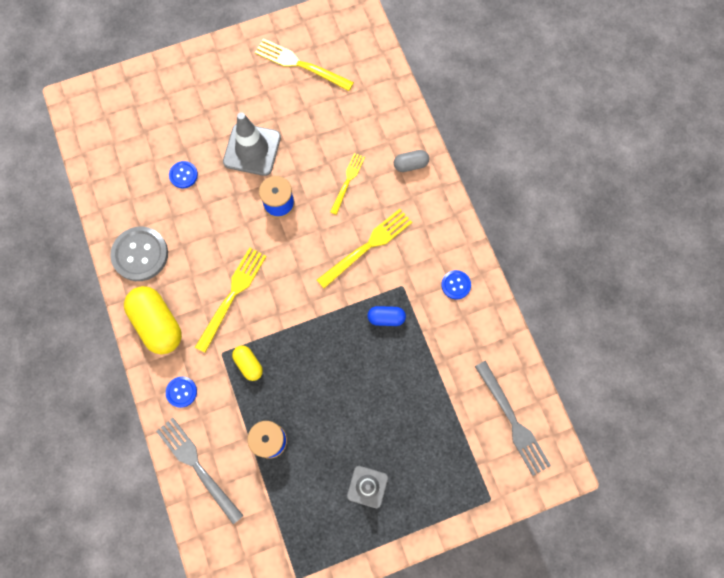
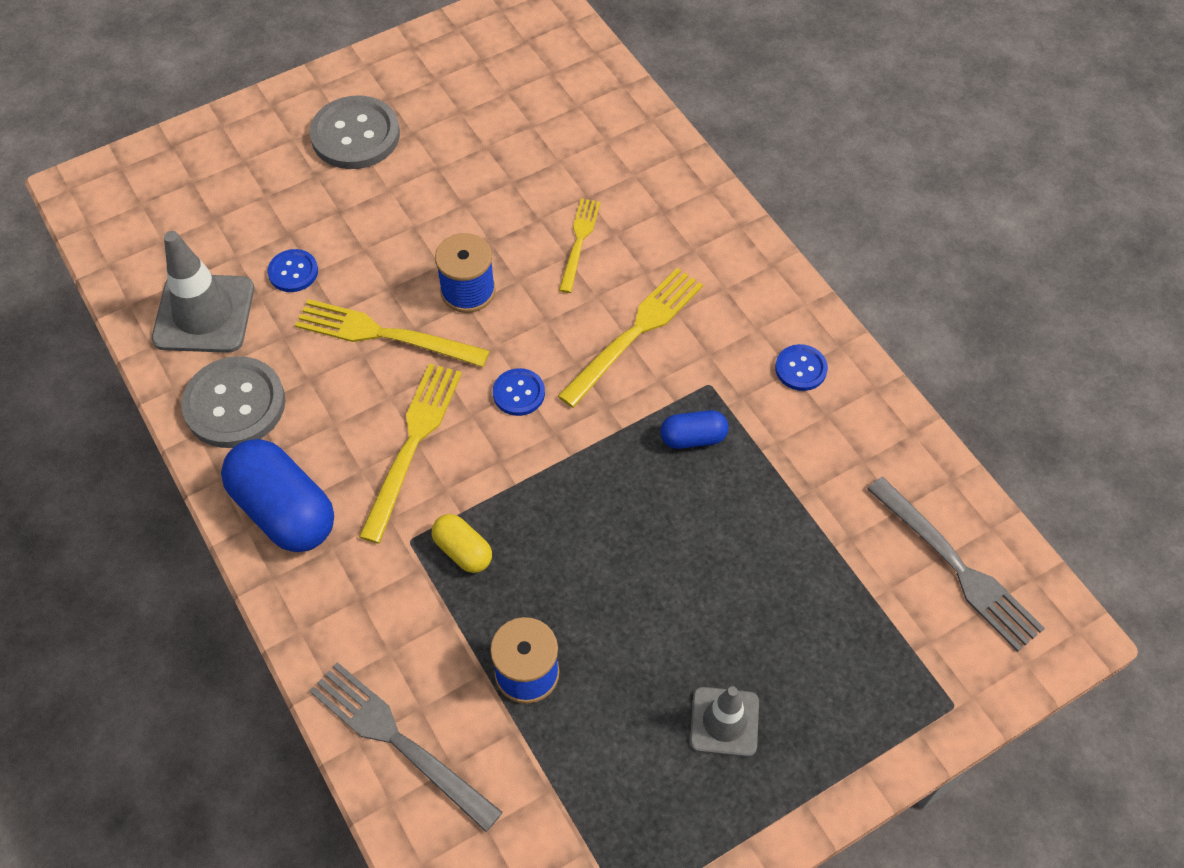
camera: 10 degrees left, 15 degrees down
(158, 324) = (284, 510): yellow capsule -> blue capsule
(181, 392) = (346, 617): blue button -> blue button (518, 393)
(232, 88) = (355, 135): none -> grey button
(252, 149) = (406, 218): grey traffic cone -> grey traffic cone (204, 314)
(300, 64) = (464, 87): yellow fork -> yellow fork (384, 334)
(410, 165) = (679, 203): grey capsule -> none

